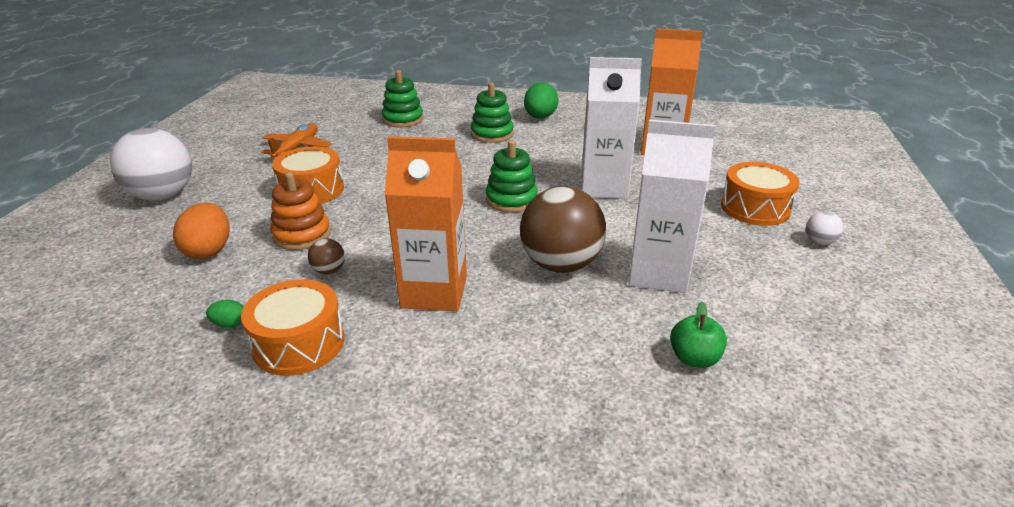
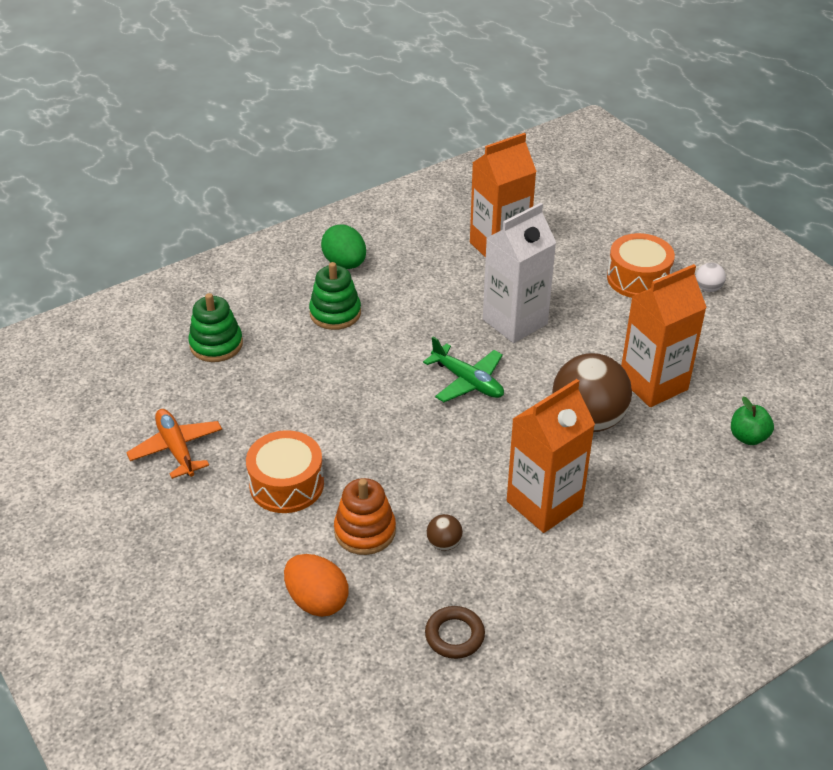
camera: 45 degrees left, 10 degrees up
(163, 196) = (154, 589): white ball -> none
(229, 324) = (454, 635): green egg -> brown ring
(299, 343) = (525, 608): orange drum -> none
(511, 200) = (467, 381): green stacking toy -> green plane
(658, 273) = (653, 384): white carton -> orange carton

